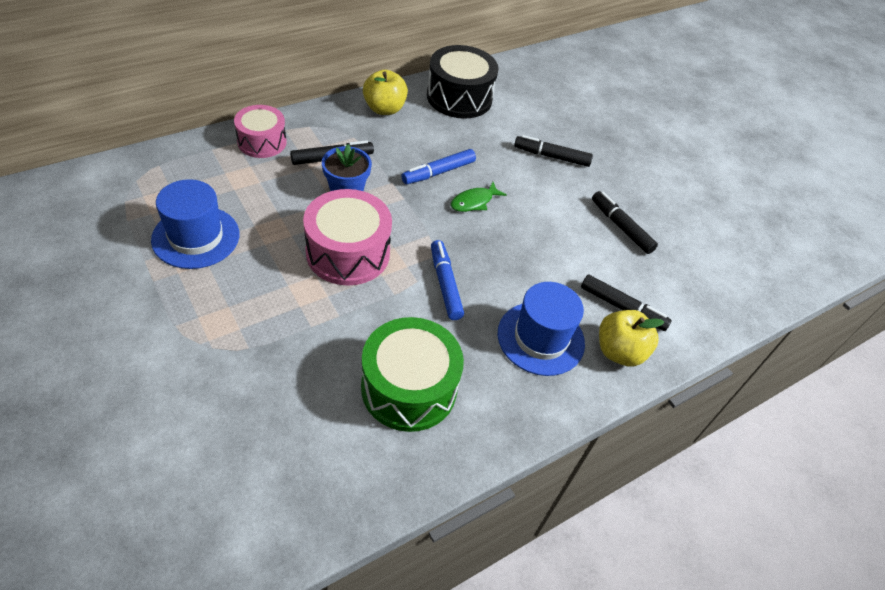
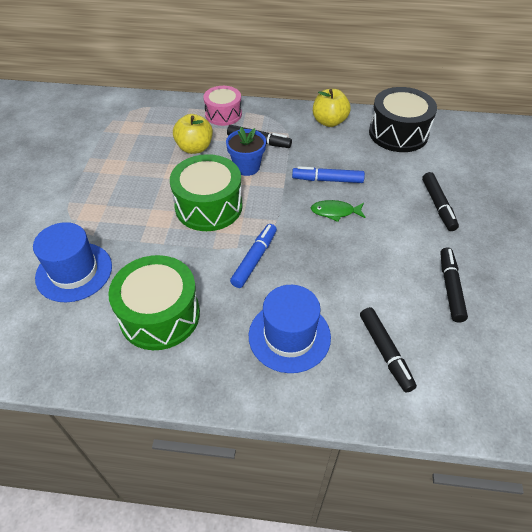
camera: 45 degrees right, 0 degrees up
(196, 237) = (129, 156): blue hat -> blue hat (74, 272)
(348, 253) = (208, 206): pink drum -> green drum
(551, 156) = (438, 205): black marker -> black marker turned 150 degrees counterclockwise
(619, 351) = (347, 384): yellow apple -> yellow apple (194, 148)

